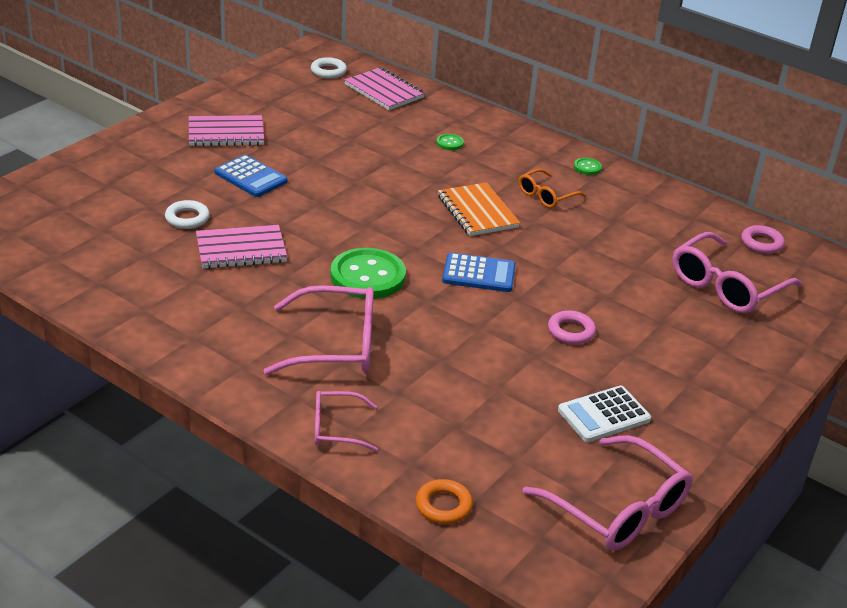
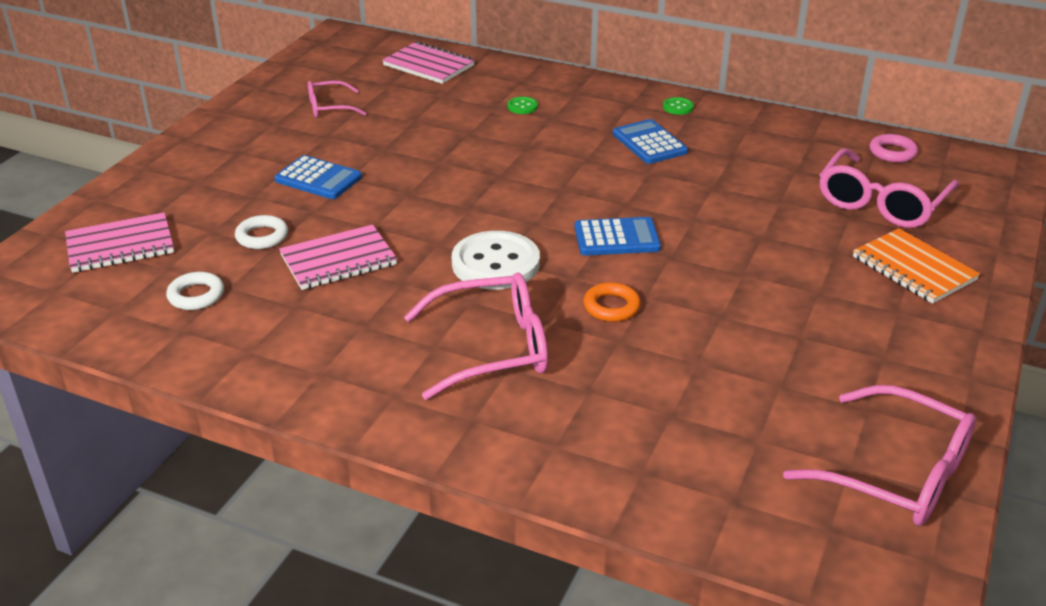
camera: 10 degrees left, 0 degrees up
(226, 133) = (271, 137): pink notebook -> pink notebook (120, 246)
(328, 71) = (360, 55): white ring -> white ring (196, 295)
(336, 428) = (535, 447): pink glasses -> pink glasses (329, 107)
(368, 276) = (495, 263): green button -> white button
(443, 505) = (701, 514): orange ring -> orange ring (611, 307)
(477, 212) = (584, 172): orange notebook -> orange notebook (913, 269)
(546, 195) = (649, 143): orange glasses -> blue calculator
(571, 331) = (745, 281): pink ring -> none
(604, 415) = (827, 368): white calculator -> none

